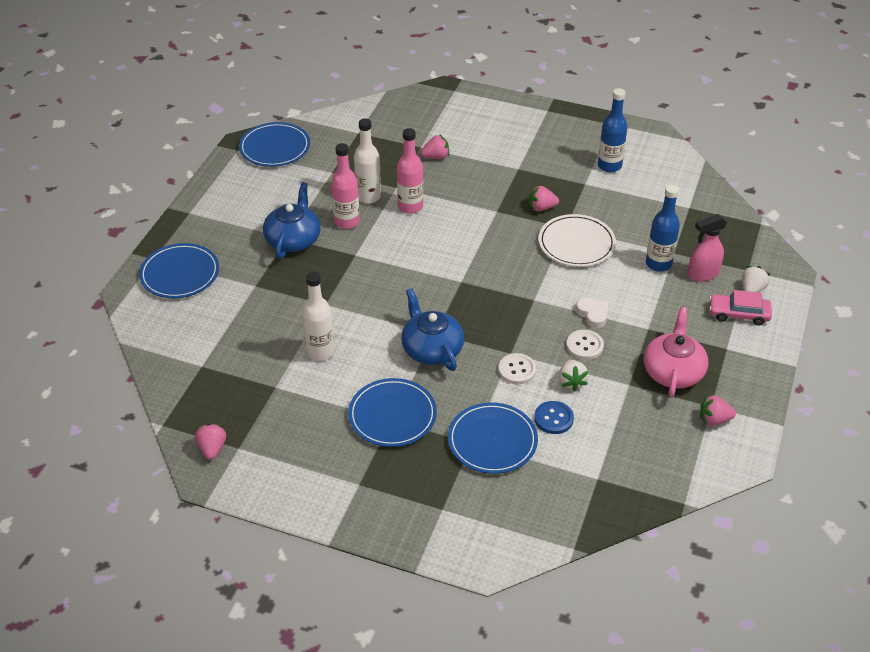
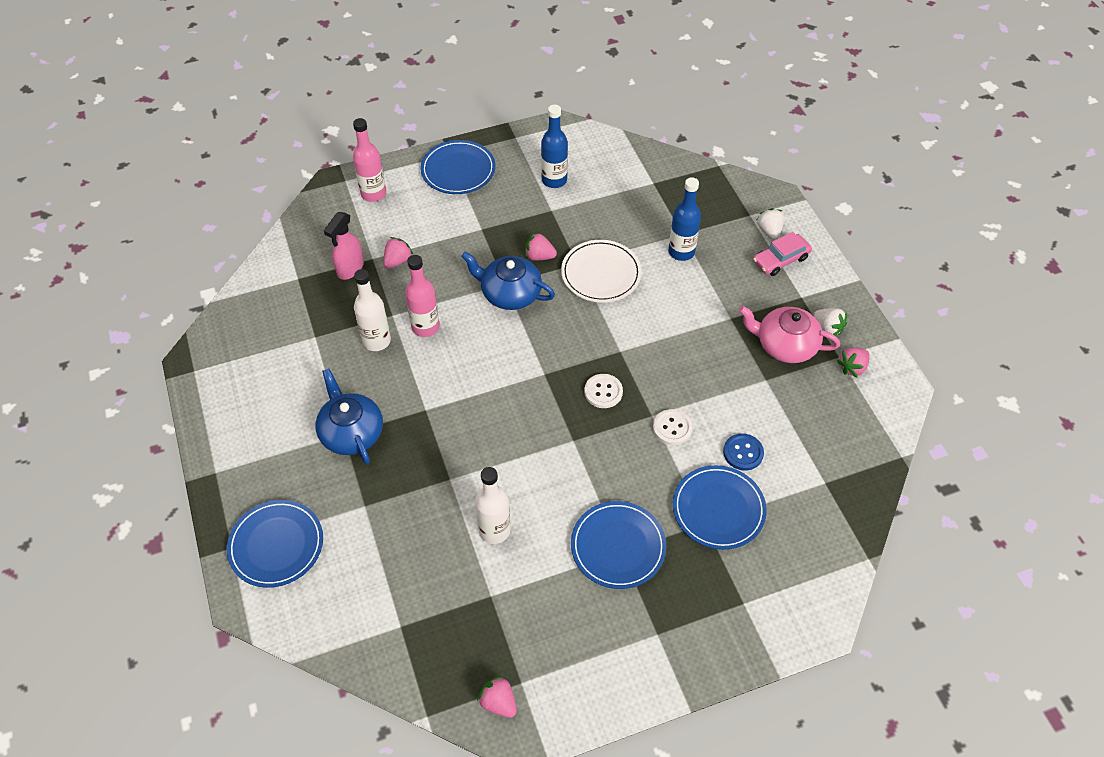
camera: 40 degrees left, 10 degrees up
(275, 147) = (230, 344): blue plate -> blue plate (458, 170)
(347, 222) = (383, 380): pink bottle -> pink bottle (373, 194)
(431, 349) = (586, 458): blue teapot -> blue teapot (510, 293)
(541, 208) = (539, 256): pink strawberry -> pink strawberry turned 60 degrees clockwise
(571, 382) = (723, 408): white strawberry -> white strawberry (828, 328)
(584, 346) = (700, 367): white button -> white button (603, 392)
(592, 314) = (678, 333): white heart -> none
(673, 371) = (785, 345): pink teapot -> pink teapot turned 45 degrees counterclockwise
(702, 274) = (722, 240): pink spray bottle -> pink spray bottle (350, 269)

